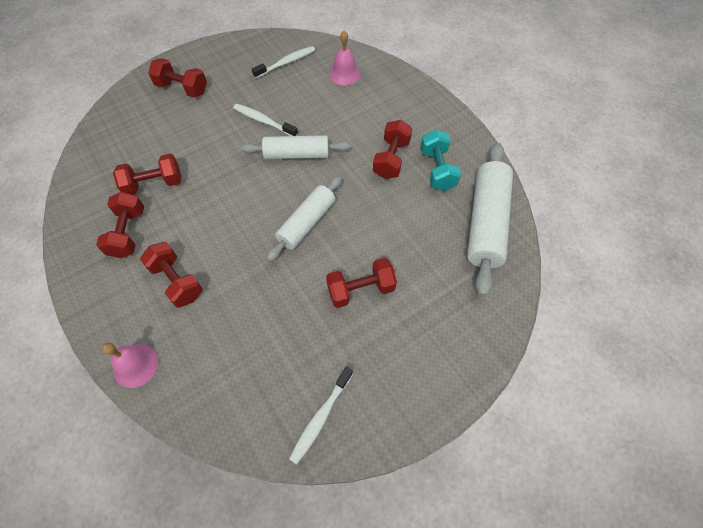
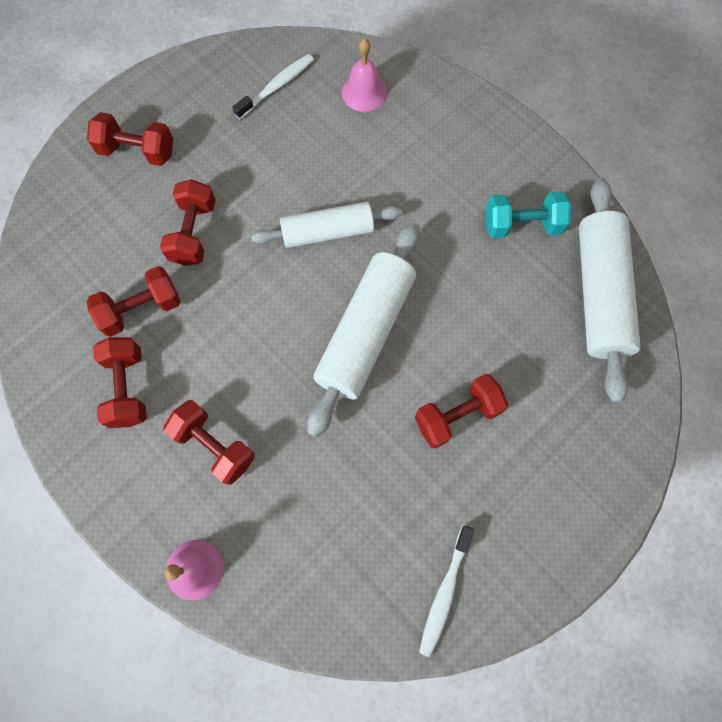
camera: 10 degrees left, 10 degrees up
(263, 121) = (268, 186): white toothbrush -> none
(306, 223) = (365, 333): white rolling pin -> white rolling pin, size x1.51
(391, 159) = (457, 218): red dumbbell -> red dumbbell (193, 233)
(437, 169) = (522, 225): turquoise dumbbell -> turquoise dumbbell turned 75 degrees counterclockwise

